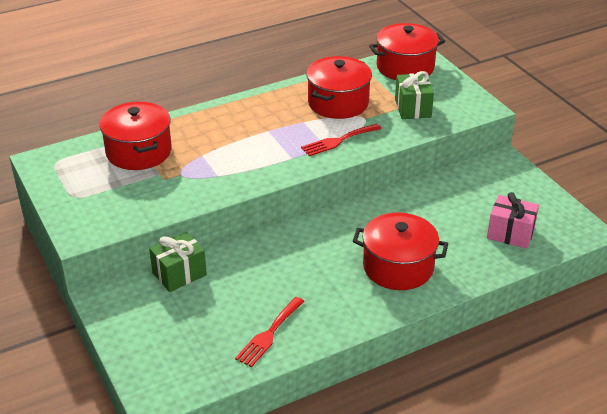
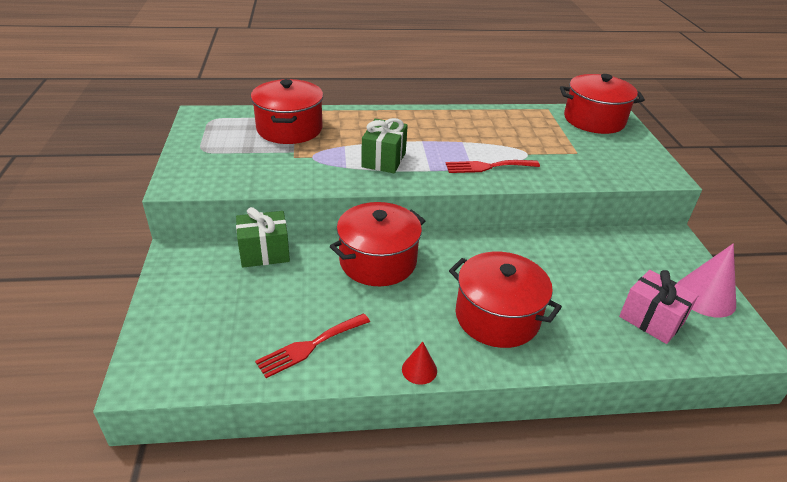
camera: 20 degrees right, 0 degrees up
(338, 103) = (507, 134): red pot -> red pot (378, 261)
(361, 324) = (419, 369): none -> red cone
(412, 108) = (584, 156): green gift -> green gift (383, 160)
(542, 203) = (705, 296): none -> pink cone

